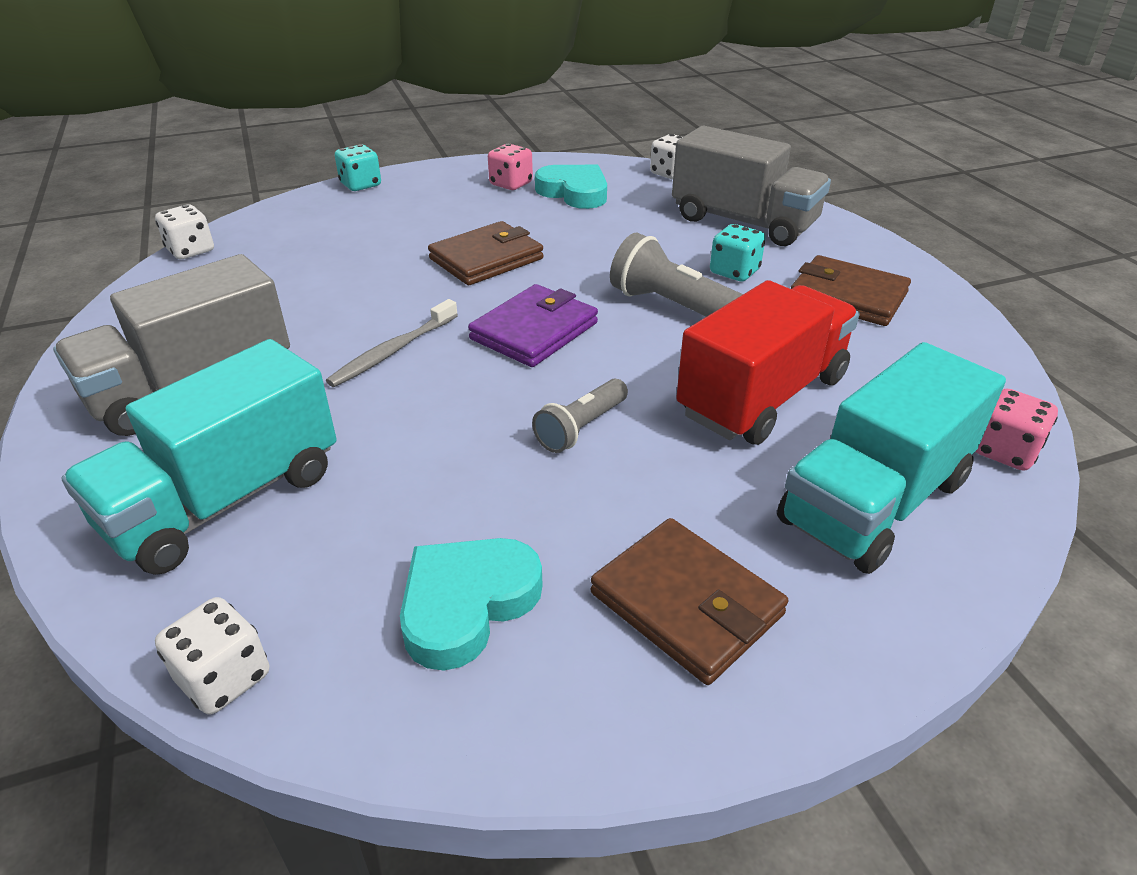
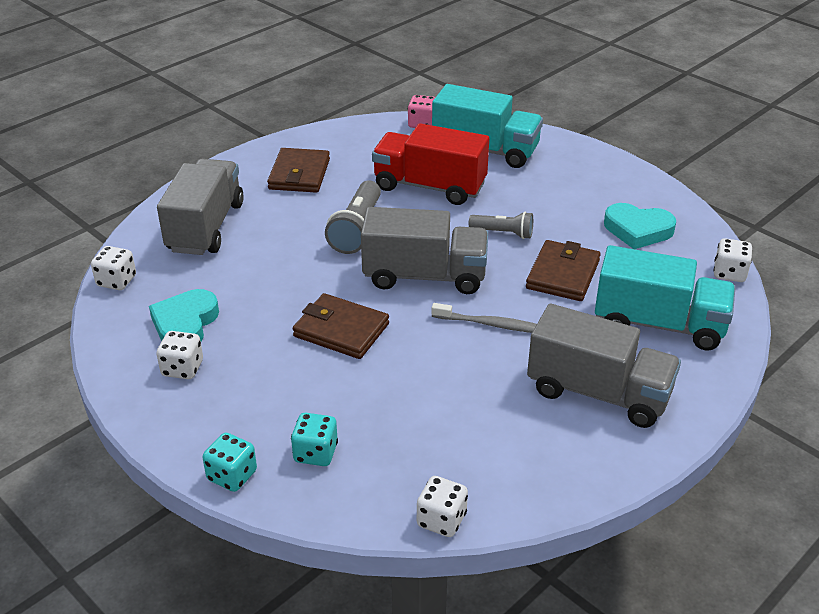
camera: 115 degrees left, 0 degrees up
(511, 184) = (182, 368): pink dice -> white dice
(534, 331) = (424, 276): purple wallet -> grey truck
(686, 604) = (585, 182): brown wallet -> brown wallet (563, 274)
(734, 272) = (292, 218): turquoise dice -> turquoise dice (315, 453)

